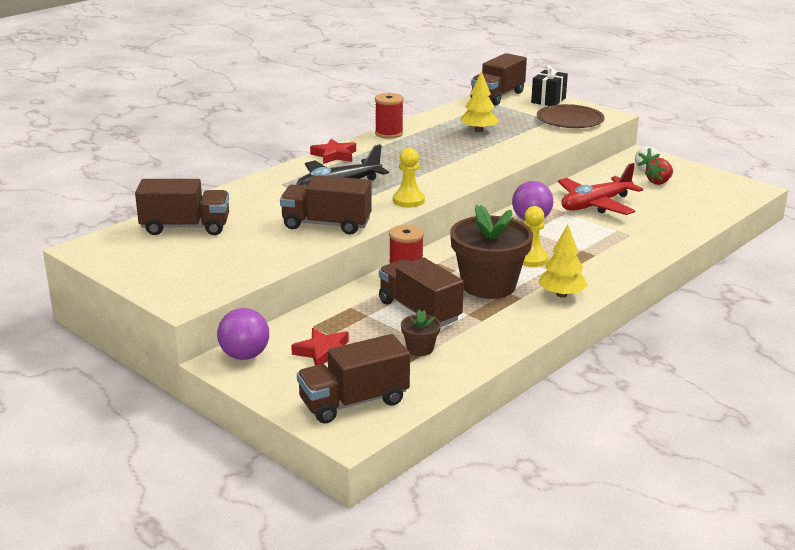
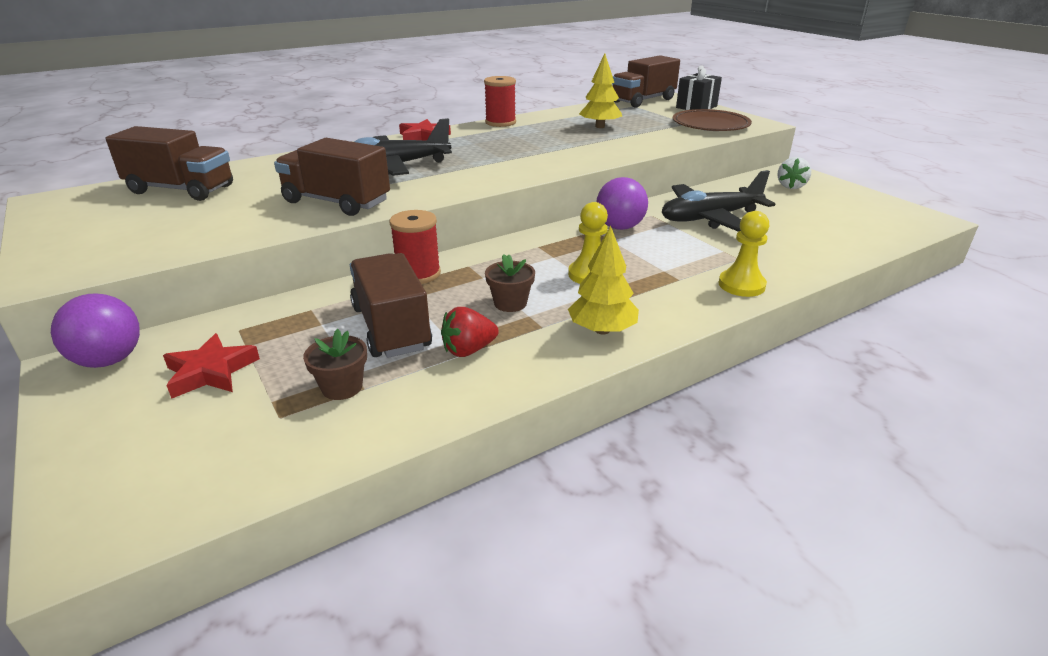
camera: 15 degrees right, 5 degrees up
(354, 402) = (161, 469): brown truck -> none
(408, 200) = (459, 185): yellow pawn -> yellow pawn (741, 285)
(488, 285) = (510, 303): brown flower pot -> brown flower pot, size x0.44
(595, 205) = (710, 218): red plane -> black plane
(659, 182) = (802, 201): red strawberry -> red strawberry (468, 350)

